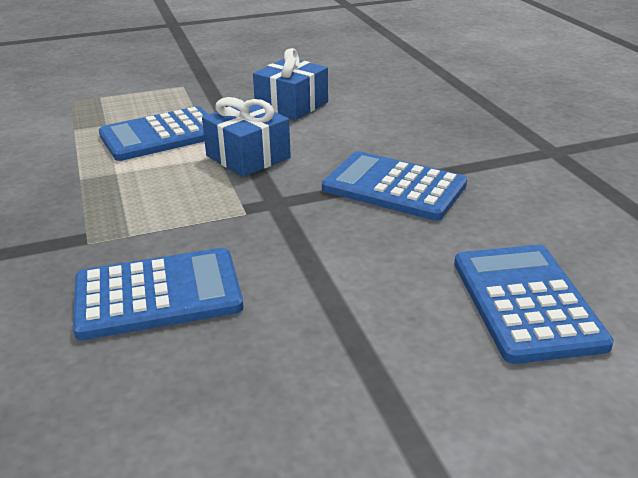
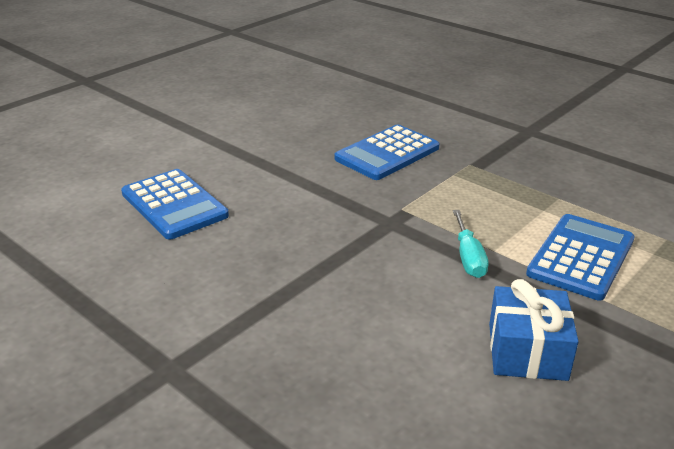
camera: 150 degrees right, 0 degrees up
(248, 157) = (468, 257): blue gift -> turquoise screwdriver
(394, 187) = (311, 264): blue calculator -> none

